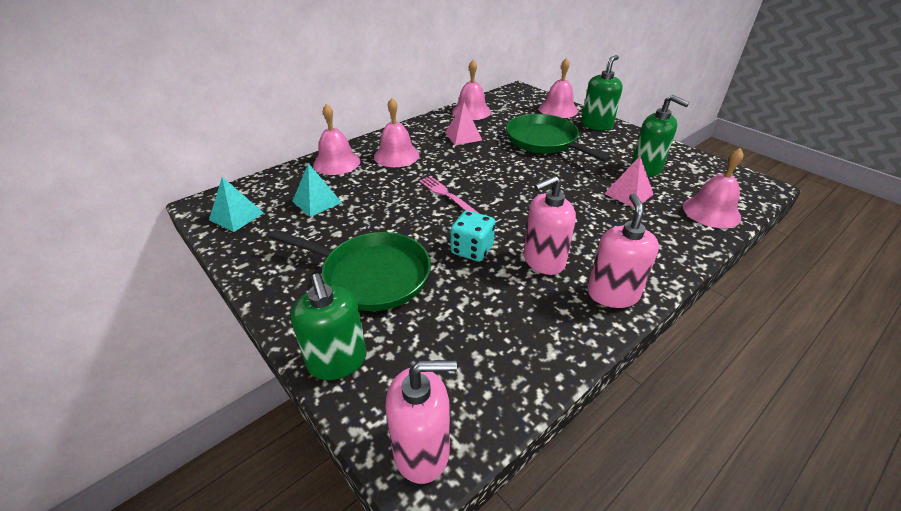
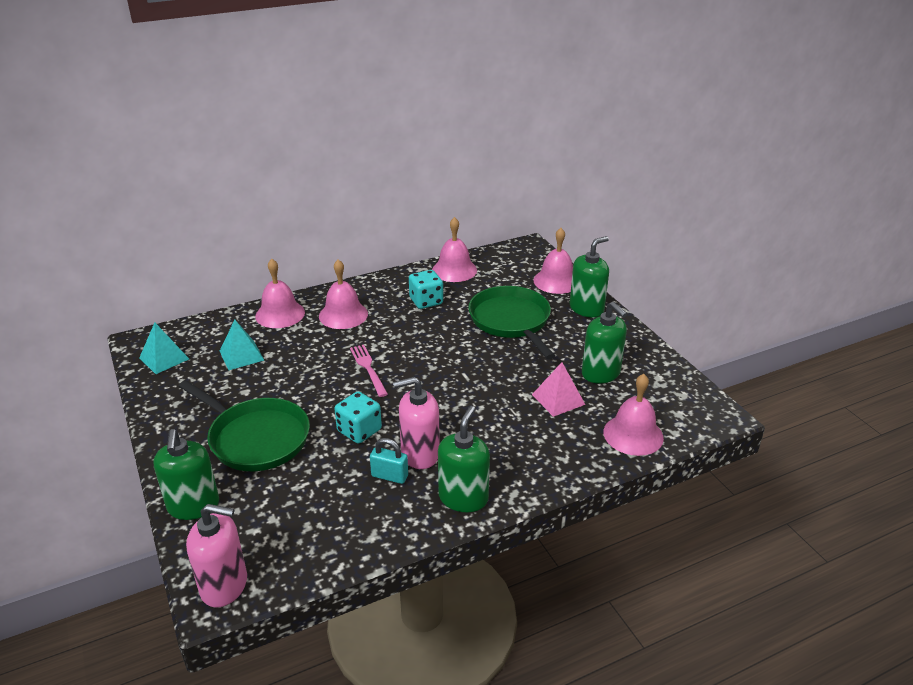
camera: 15 degrees right, 5 degrees down
(463, 136) = (426, 301): pink pyramid -> turquoise dice
(529, 287) = (389, 476): none -> turquoise padlock
(612, 294) = (463, 498): pink soap dispenser -> green soap dispenser

